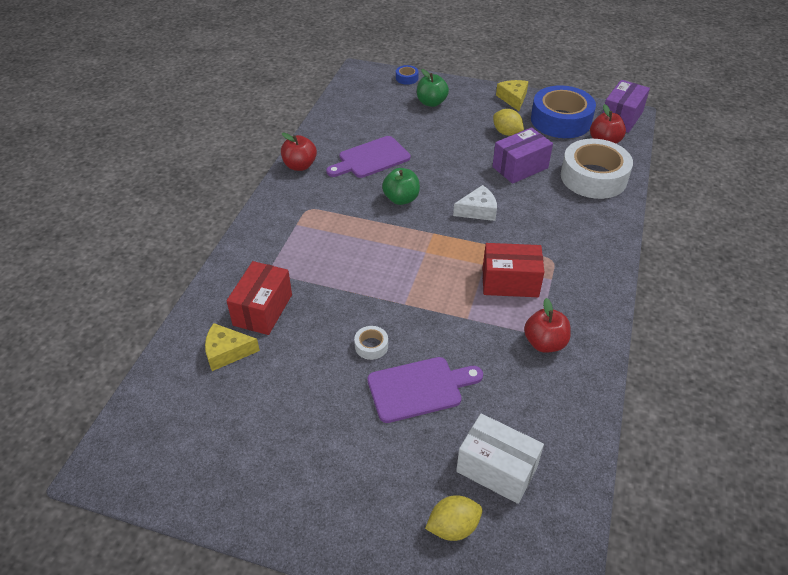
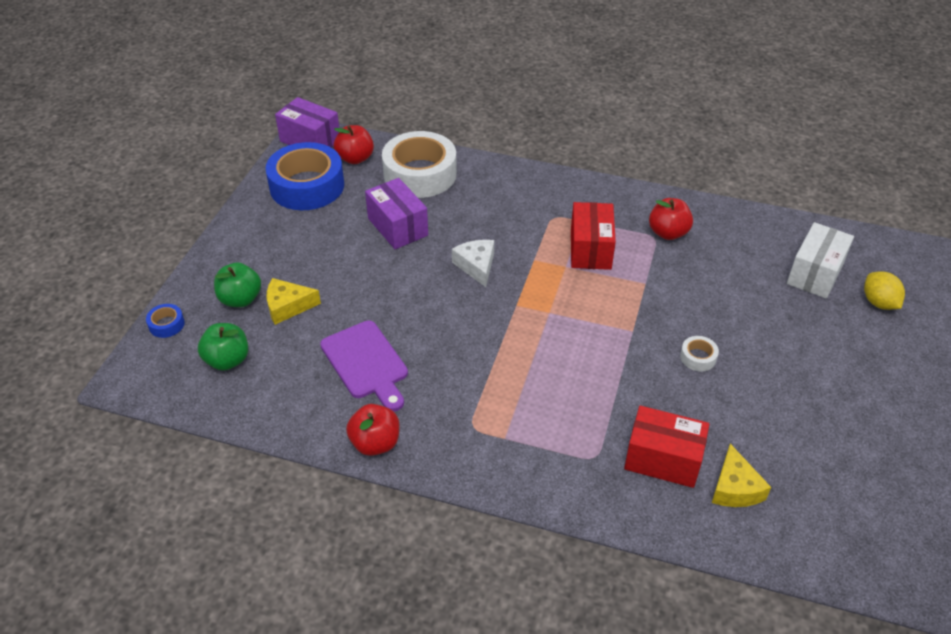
camera: 90 degrees left, 0 degrees up
(401, 199) = (454, 332): green apple -> green apple (227, 360)
(419, 388) = (743, 321): purple cutting board -> none
(506, 133) = (325, 232): yellow lemon -> none
(513, 99) = (249, 221): yellow cheese -> yellow cheese (288, 306)

